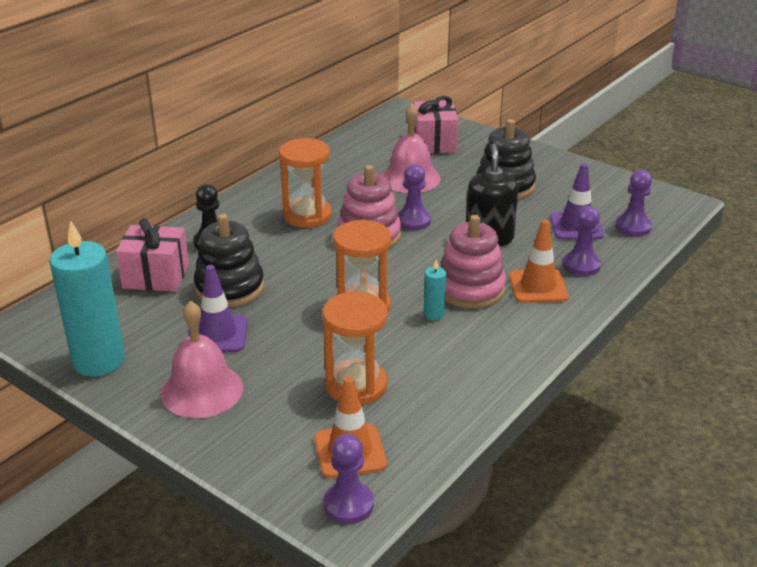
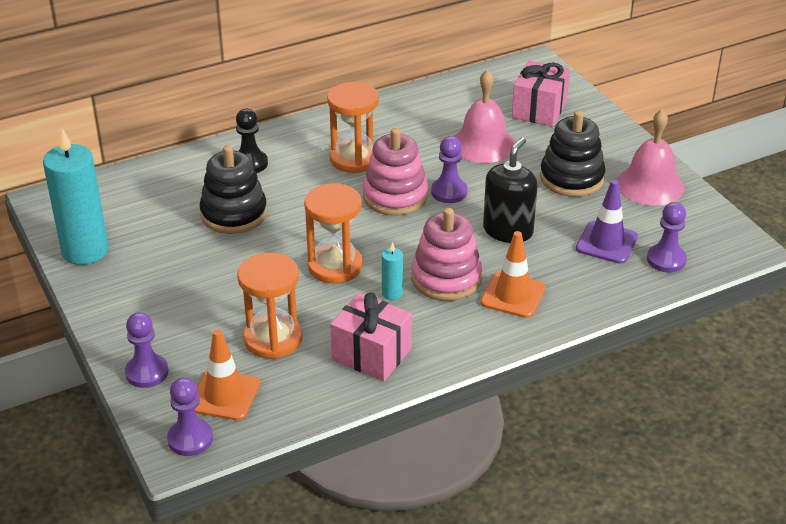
camera: 25 degrees right, 5 degrees up
(156, 276) = (180, 184): pink gift -> pink gift (371, 354)
(202, 390) = (146, 302): pink bell -> pink bell (650, 185)
(217, 334) = (193, 256): purple traffic cone -> none
(581, 265) = (575, 286): purple pawn -> purple pawn (147, 372)

